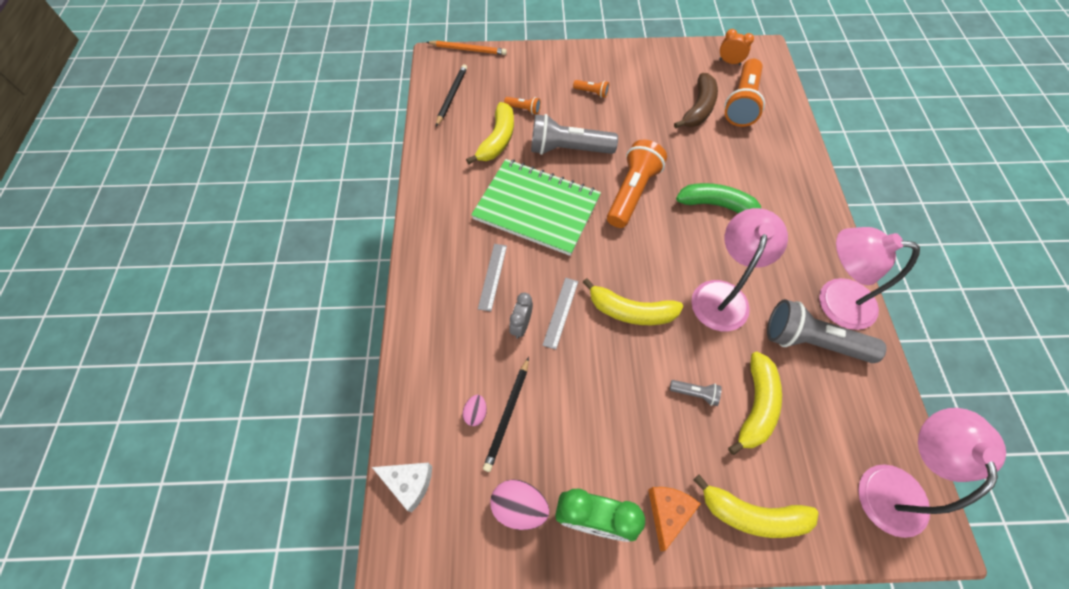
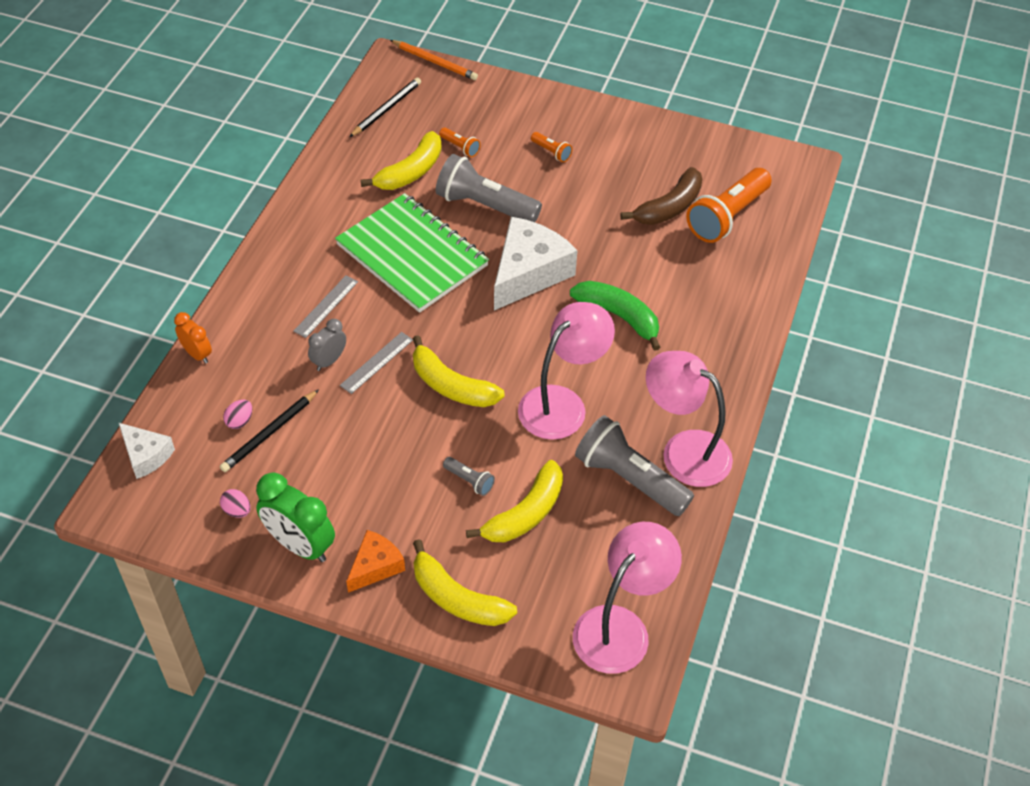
camera: 20 degrees right, 10 degrees down
(519, 507) = (237, 510): pink egg -> pink egg, size x0.57
(632, 193) = (528, 273): orange flashlight -> white cheese
(729, 62) = (746, 166): orange clock -> orange clock (197, 354)

